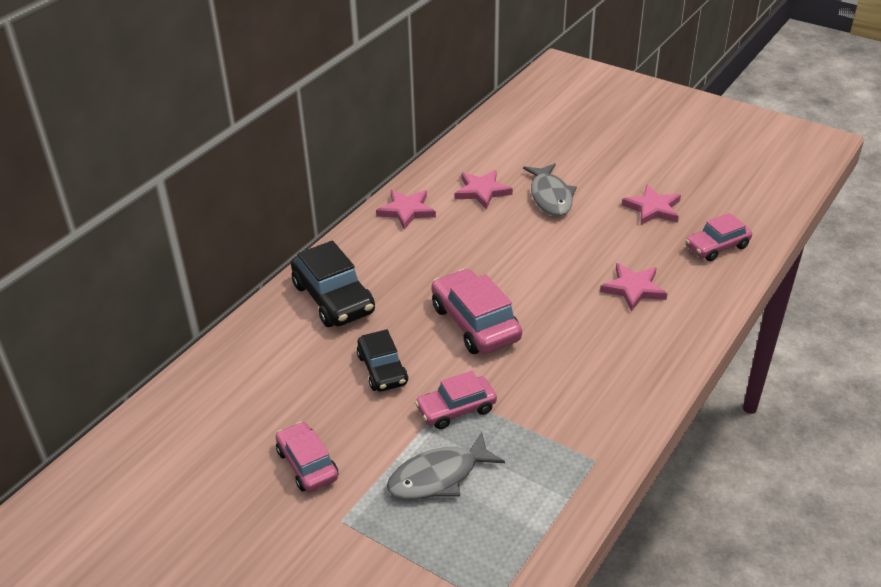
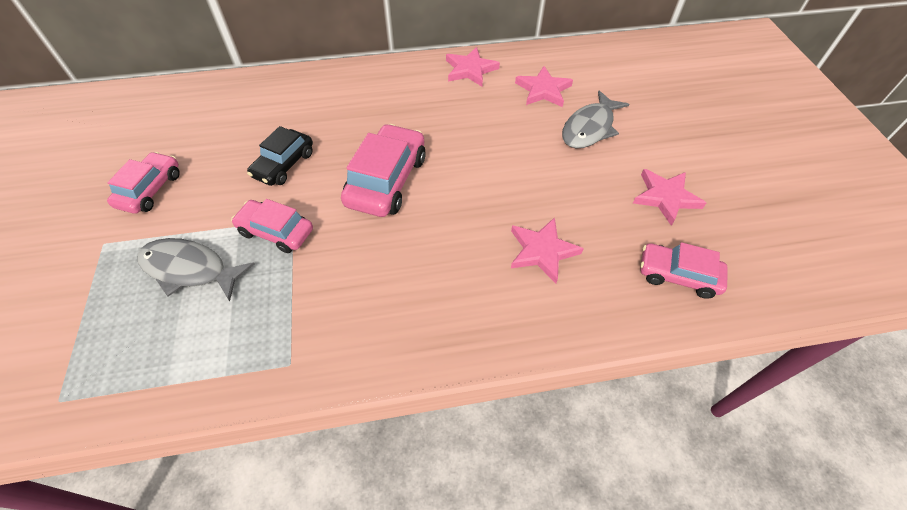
camera: 45 degrees right, 15 degrees up
(333, 298) = (335, 96): black car -> none

